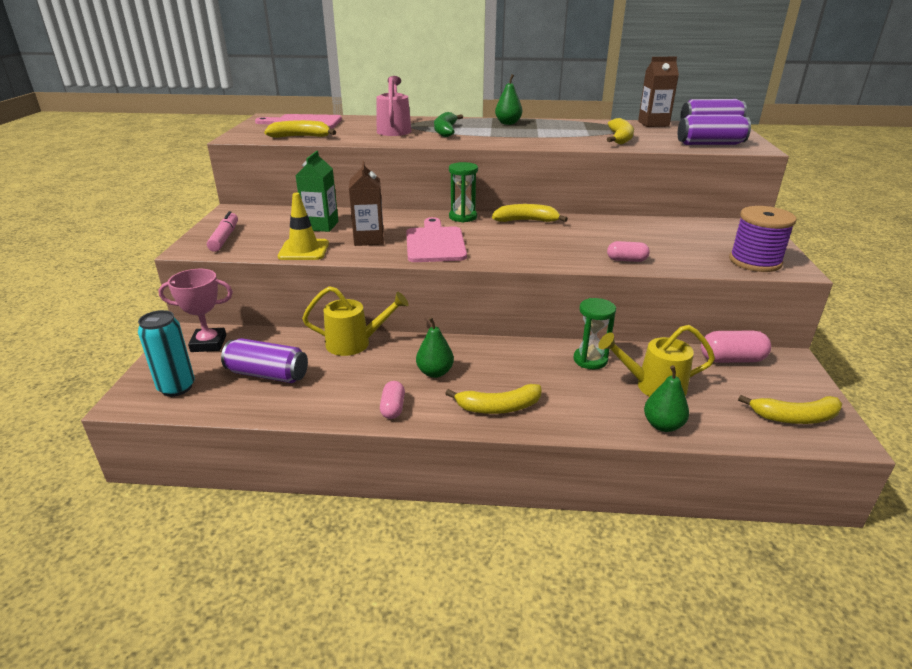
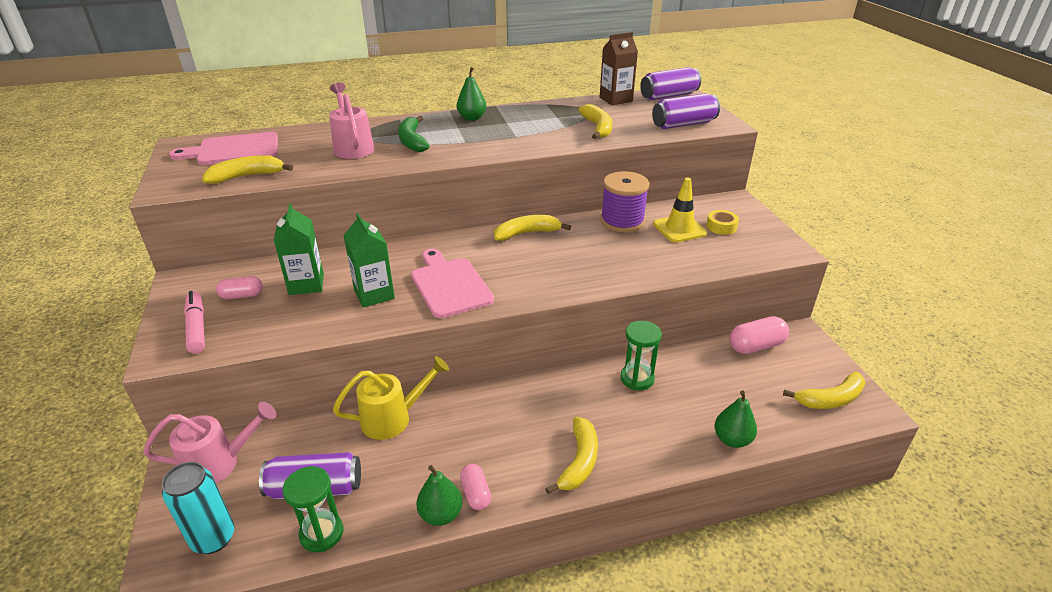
camera: 20 degrees left, 5 degrees up
(208, 343) = (219, 463): pink trophy -> pink watering can
(304, 250) = (307, 327): yellow traffic cone -> yellow traffic cone (679, 229)
(369, 239) = (374, 294): brown carton -> green carton
(435, 372) = (496, 435): green pear -> green pear (441, 514)
(463, 217) = (459, 240): green hourglass -> green hourglass (321, 533)
(498, 407) = (579, 461): yellow banana -> yellow banana turned 45 degrees counterclockwise
(626, 260) = (648, 269): pink capsule -> pink capsule (242, 295)
(653, 386) = (705, 396): yellow watering can -> none
(725, 241) = (721, 227): none -> yellow tape
(755, 261) = (757, 248): purple spool -> purple spool (622, 221)

